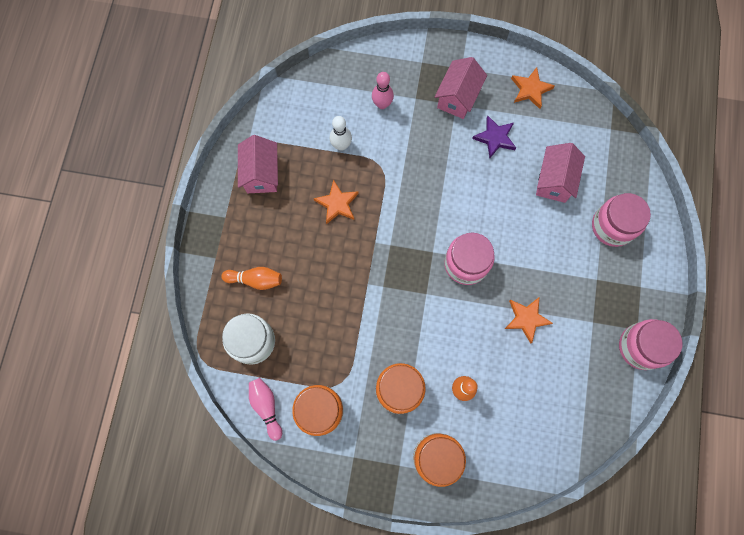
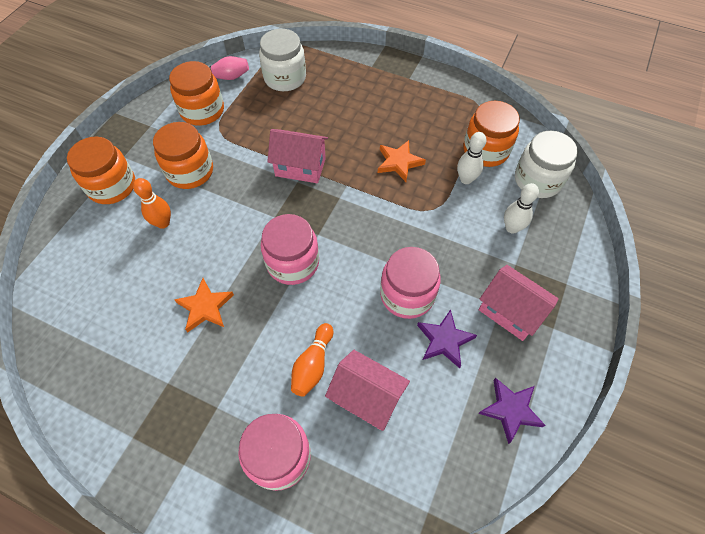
camera: 105 degrees right, 15 degrees down
(255, 280) = (341, 89): orange bowling pin -> orange bowling pin (313, 365)
(261, 174) = (447, 110): pink house -> pink house (300, 167)
(304, 134) = (485, 150): none -> orange jar
(327, 90) = (537, 180): none -> white jar
(382, 104) = (512, 228): pink bowling pin -> white bowling pin
(530, 89) = (510, 410): orange star -> purple star
(640, 347) = (110, 432): pink jar -> pink jar (407, 295)

